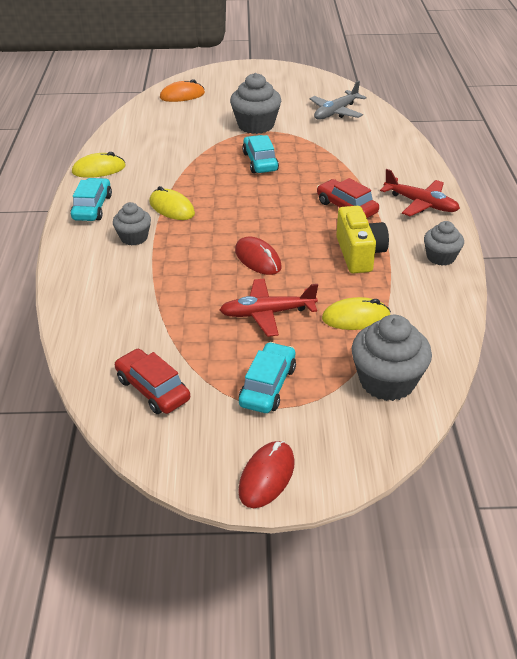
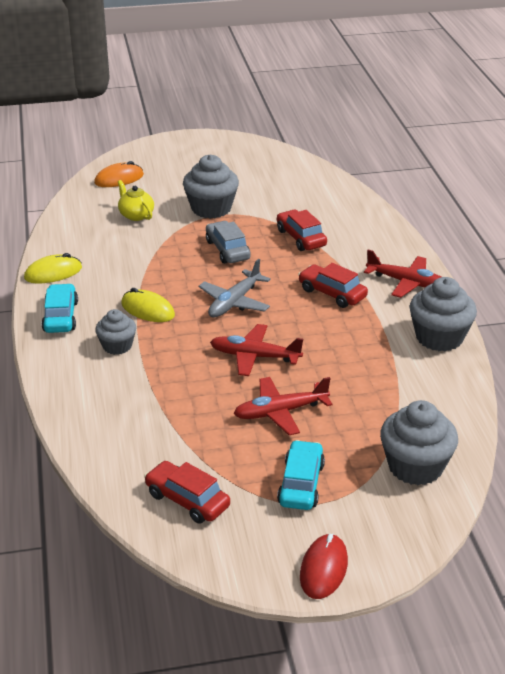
camera: 10 degrees left, 5 degrees down
(187, 126) = (136, 215): none -> yellow teapot
(258, 259) = (255, 357): red mouse -> red plane
(260, 162) = (227, 250): turquoise car -> grey car
(330, 156) = (301, 238): none -> red car
(336, 112) = (294, 187): grey plane -> grey plane (235, 302)
(356, 318) = (370, 407): yellow mouse -> none
(359, 254) = (357, 342): yellow camera -> none
(440, 257) = (439, 337): grey cupcake -> grey cupcake, size x1.64

